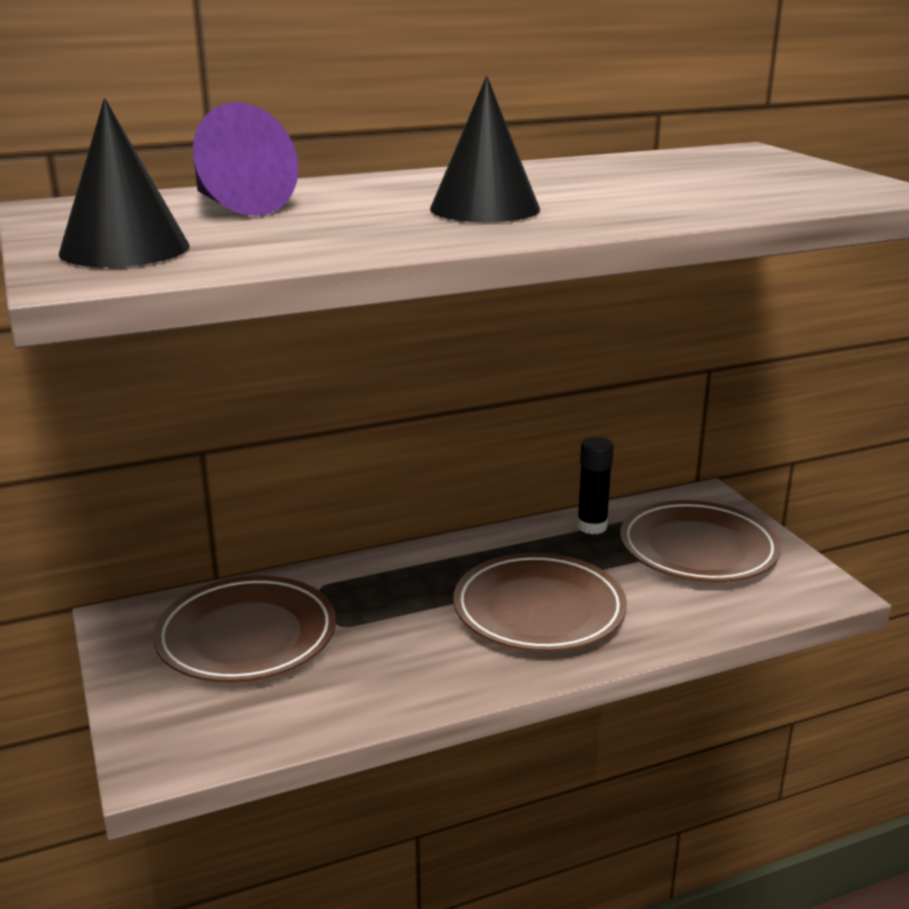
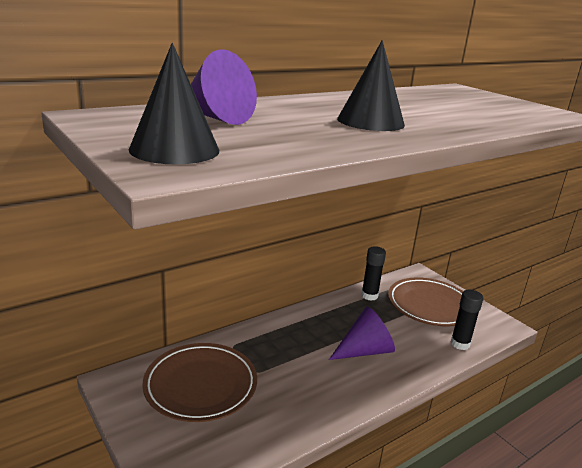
camera: 15 degrees left, 0 degrees up
(539, 610) = (364, 351): brown plate -> purple cone
(721, 613) = (460, 344): none -> black glue stick

